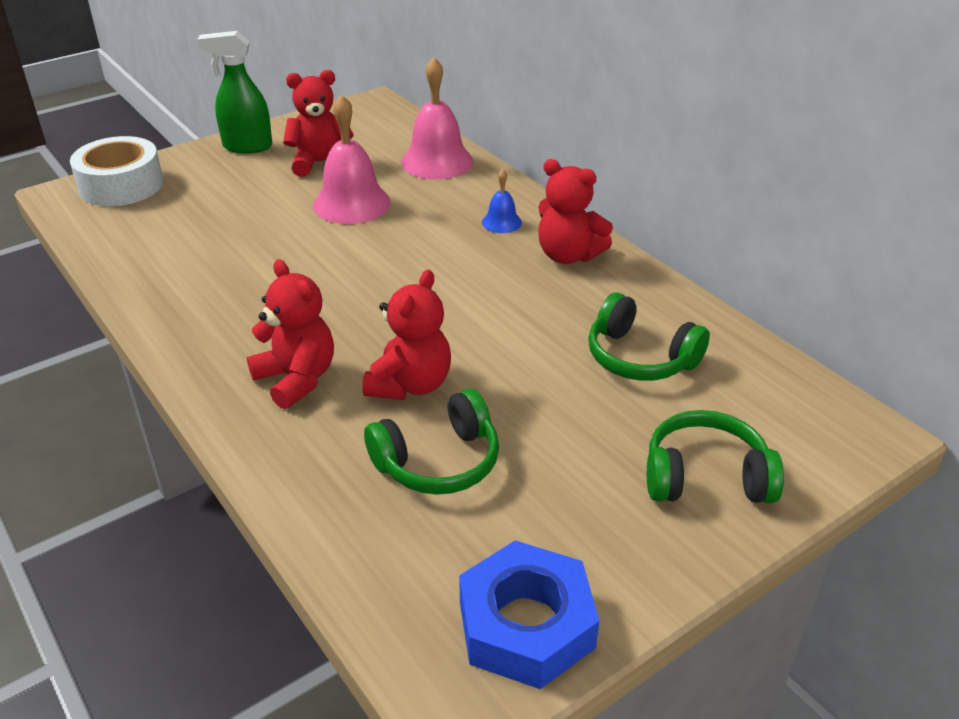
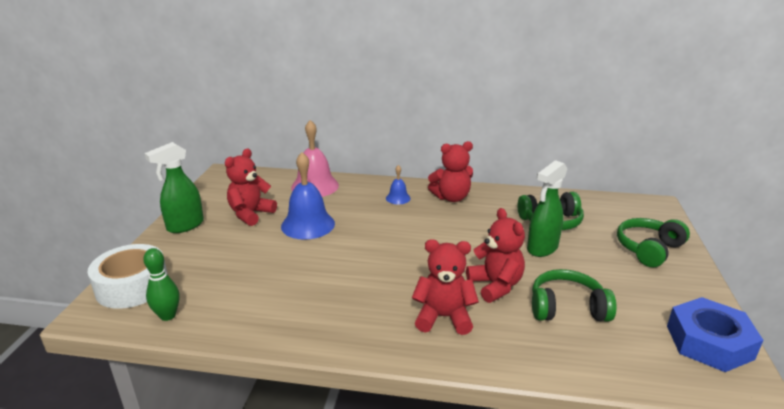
camera: 45 degrees left, 10 degrees down
(102, 227) = (167, 315): none -> green bowling pin
(351, 203) = (308, 224): pink bell -> blue bell
(438, 462) = (567, 308): green headphones -> green headphones turned 105 degrees counterclockwise
(553, 381) = (542, 248): none -> green spray bottle

